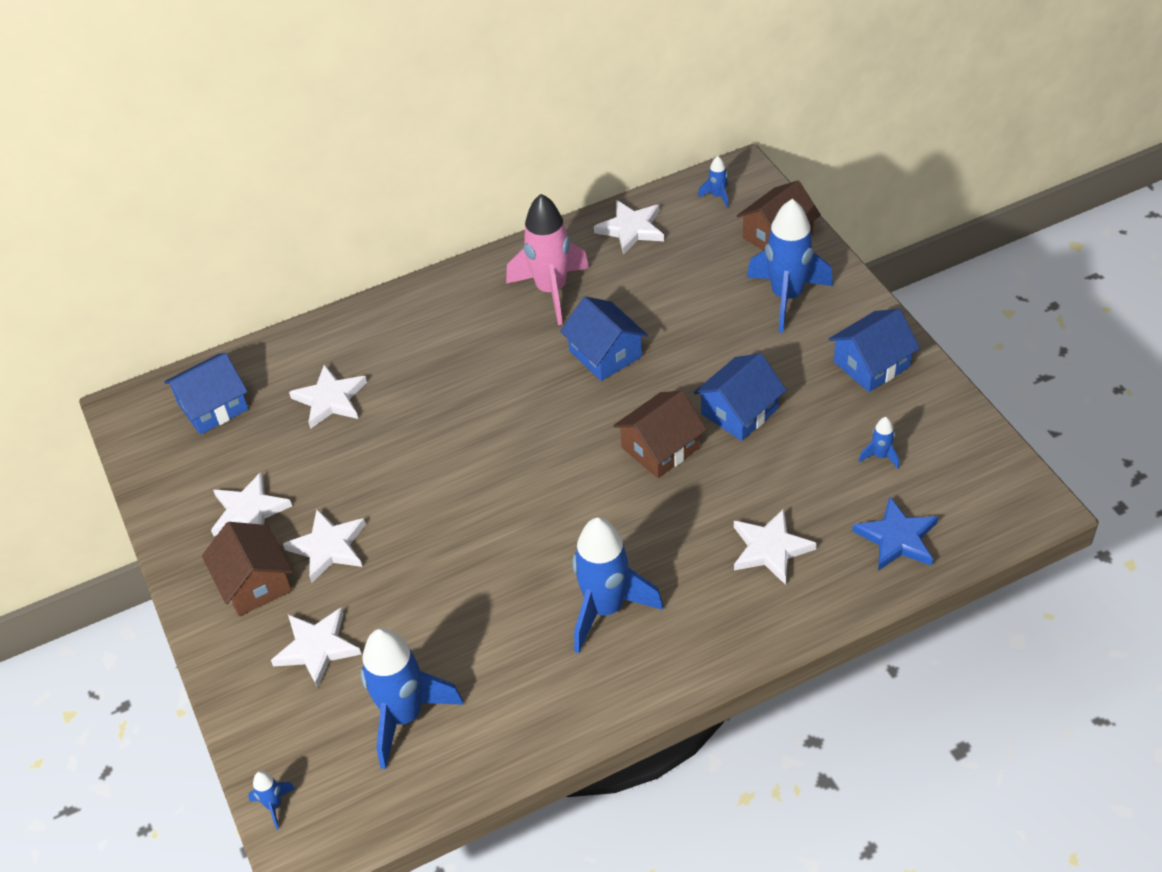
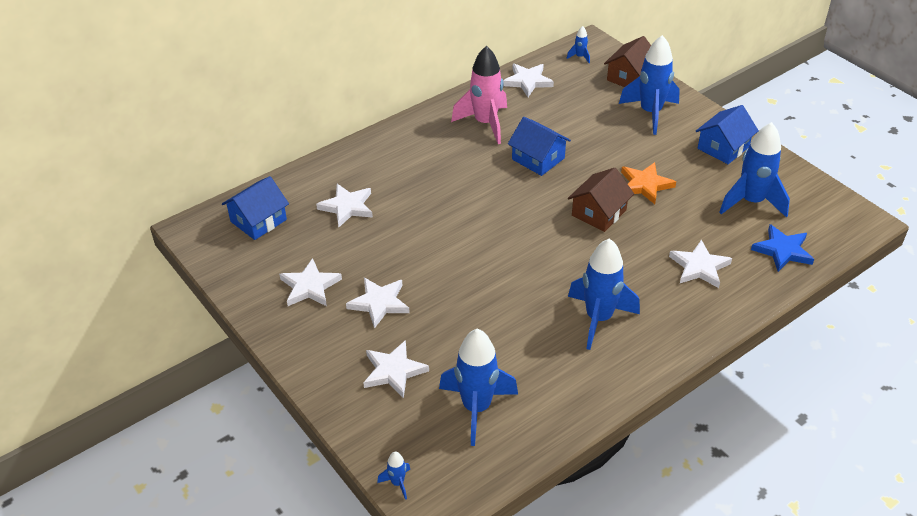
camera: 15 degrees left, 5 degrees down
(254, 583) = (330, 333): brown house -> none
(739, 411) = (645, 185): blue house -> orange star
(880, 456) = (751, 202): blue rocket -> blue rocket, size x2.34

